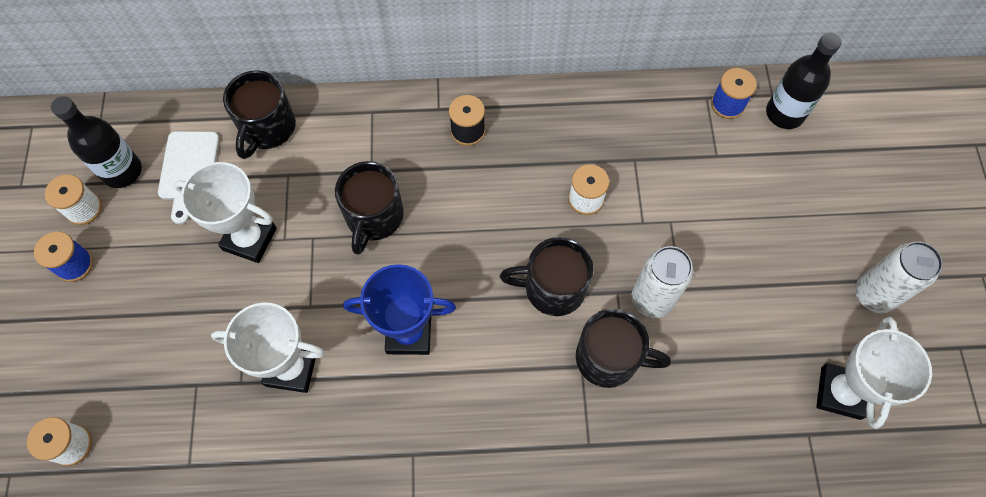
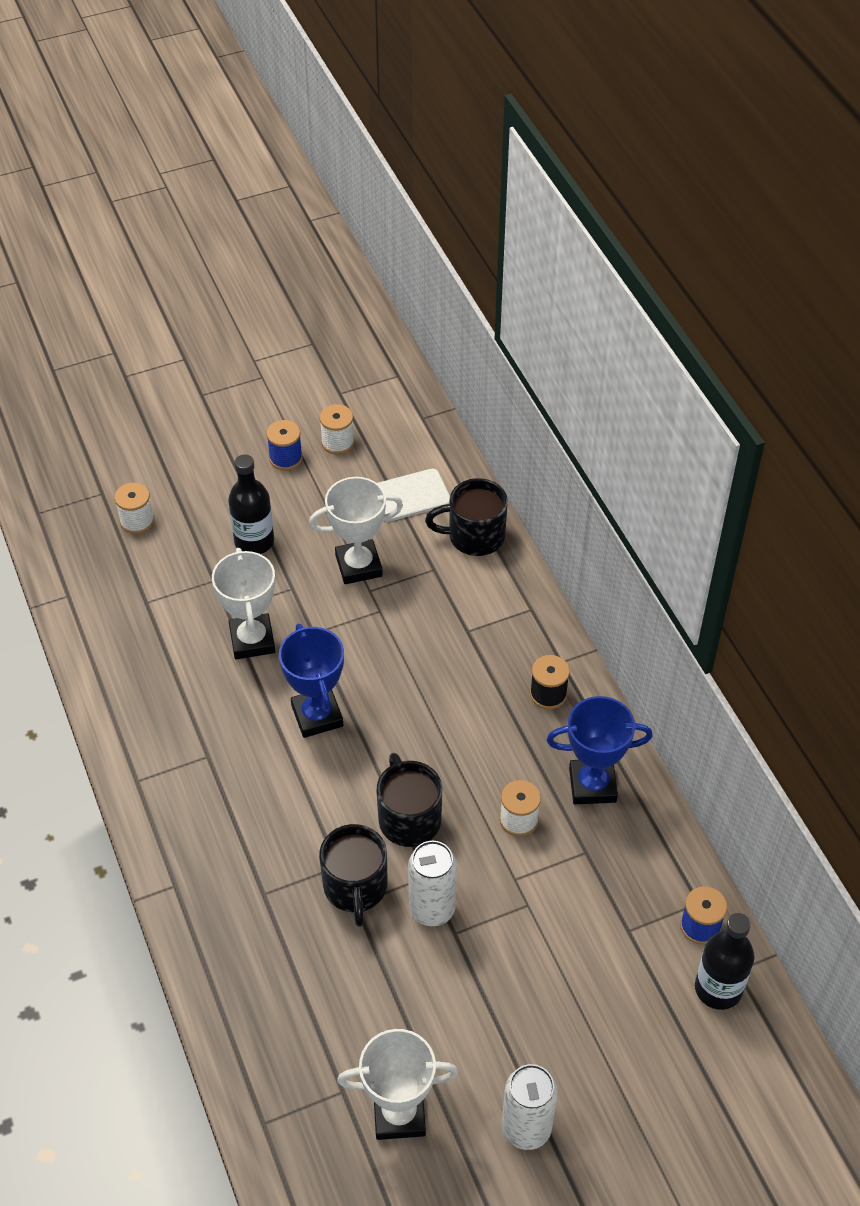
camera: 70 degrees right, 15 degrees down
(122, 171) = (384, 452): black bottle -> black bottle (254, 541)
(249, 239) = (358, 565): white trophy -> white trophy turned 75 degrees clockwise
(374, 217) = (420, 649): black mug -> none
(572, 131) = (592, 785): none -> blue trophy

